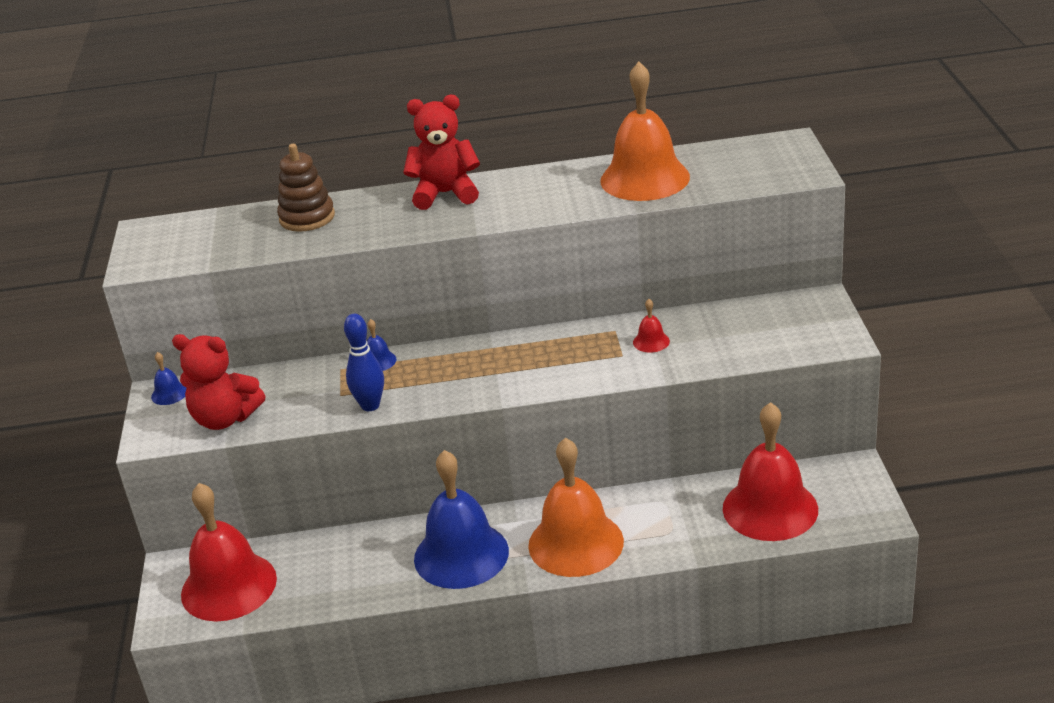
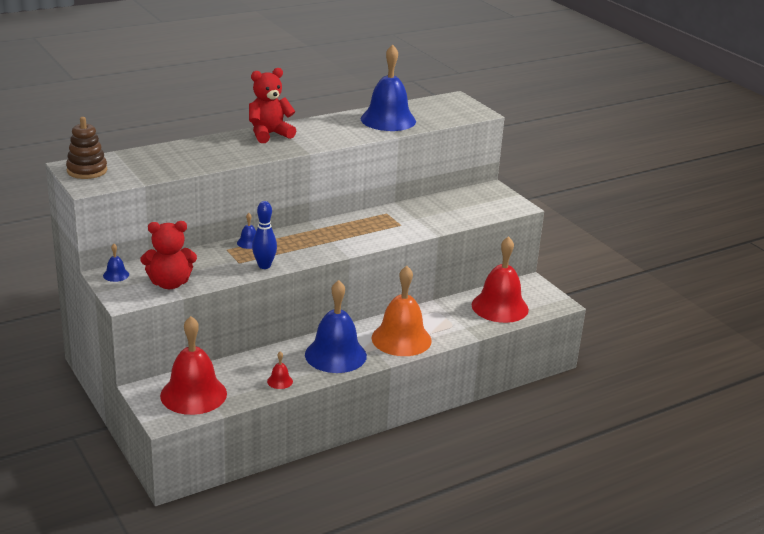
camera: 30 degrees left, 5 degrees down
(307, 217) = (186, 152): brown stacking toy -> brown stacking toy (87, 170)
(644, 178) = (388, 120): orange bell -> blue bell
(651, 341) = (412, 216): red bell -> red bell (280, 381)

